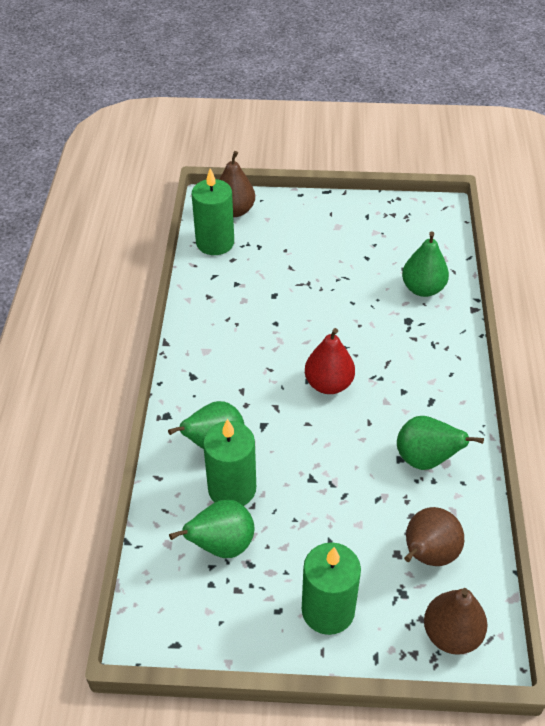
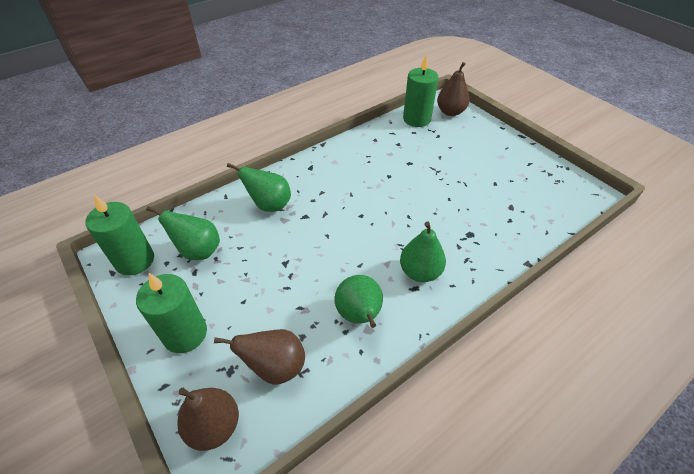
camera: 50 degrees right, 0 degrees up
(232, 489) = (244, 230): green candle -> green candle (135, 260)
(328, 384) = (369, 226): red pear -> none
(422, 289) = (507, 225): green pear -> green pear (420, 272)

